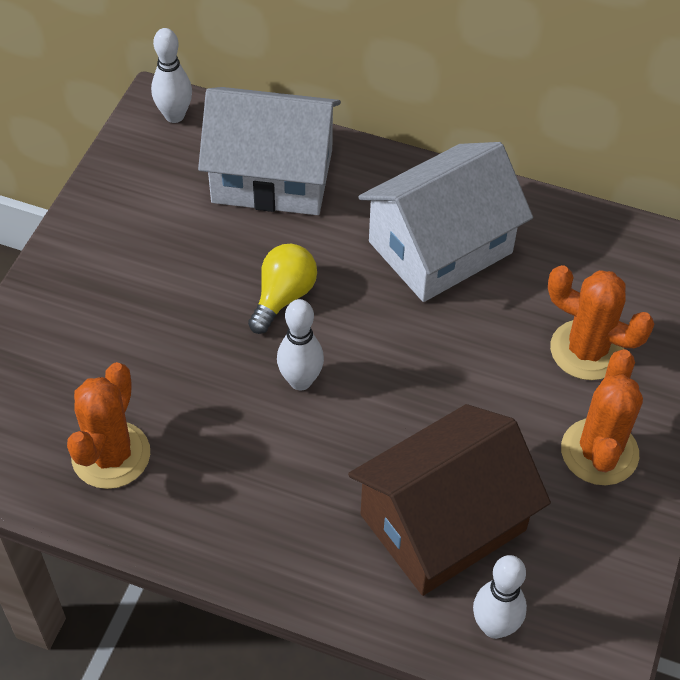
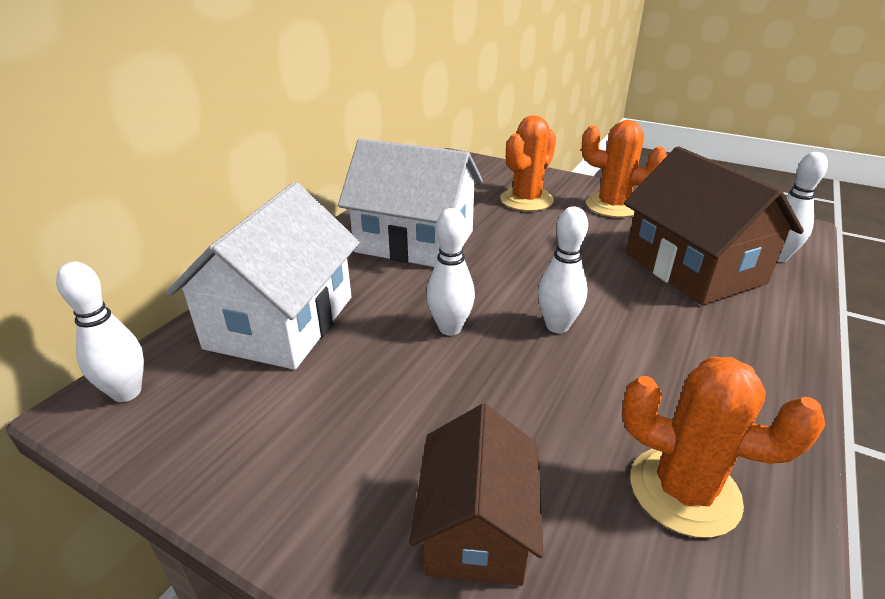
camera: 80 degrees left, 20 degrees down
(74, 333) = (476, 527): none -> brown house
(283, 297) = (450, 328): yellow light bulb -> white bowling pin
(440, 247) = (415, 241): white house -> white house turned 45 degrees counterclockwise

